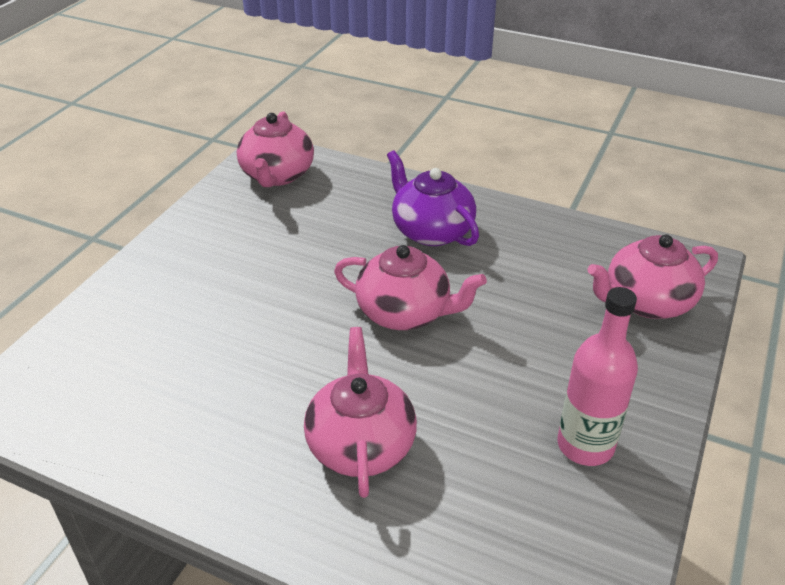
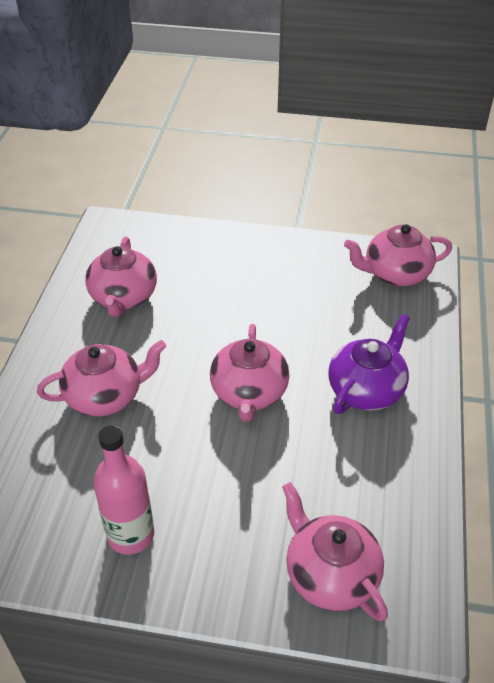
camera: 75 degrees right, 5 degrees up
(178, 403) = (123, 297): none -> pink teapot

